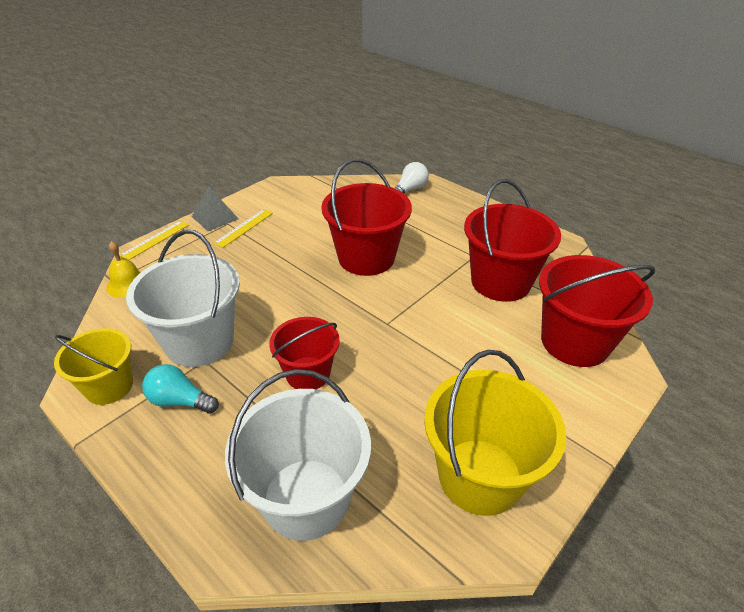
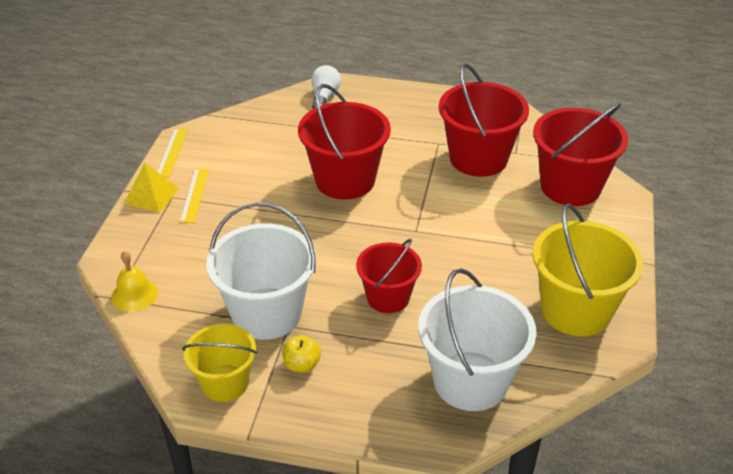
camera: 30 degrees left, 0 degrees up
(155, 240) = (111, 242): yellow ruler -> yellow ruler (172, 152)
(179, 401) = (302, 365): turquoise light bulb -> yellow apple
(215, 217) = (151, 196): grey pyramid -> yellow pyramid

